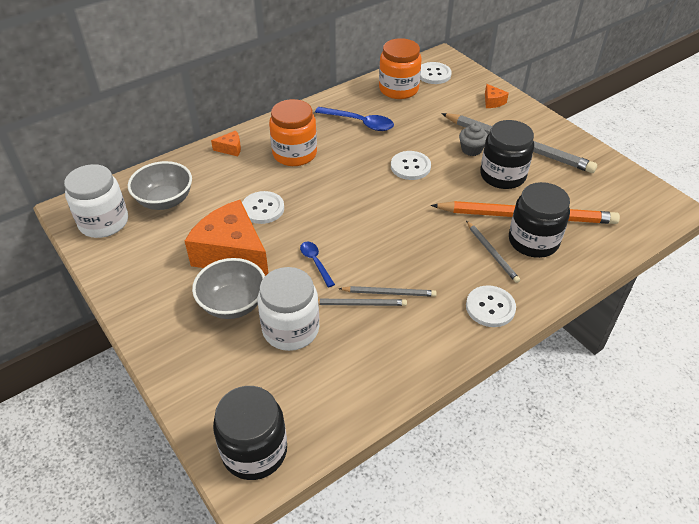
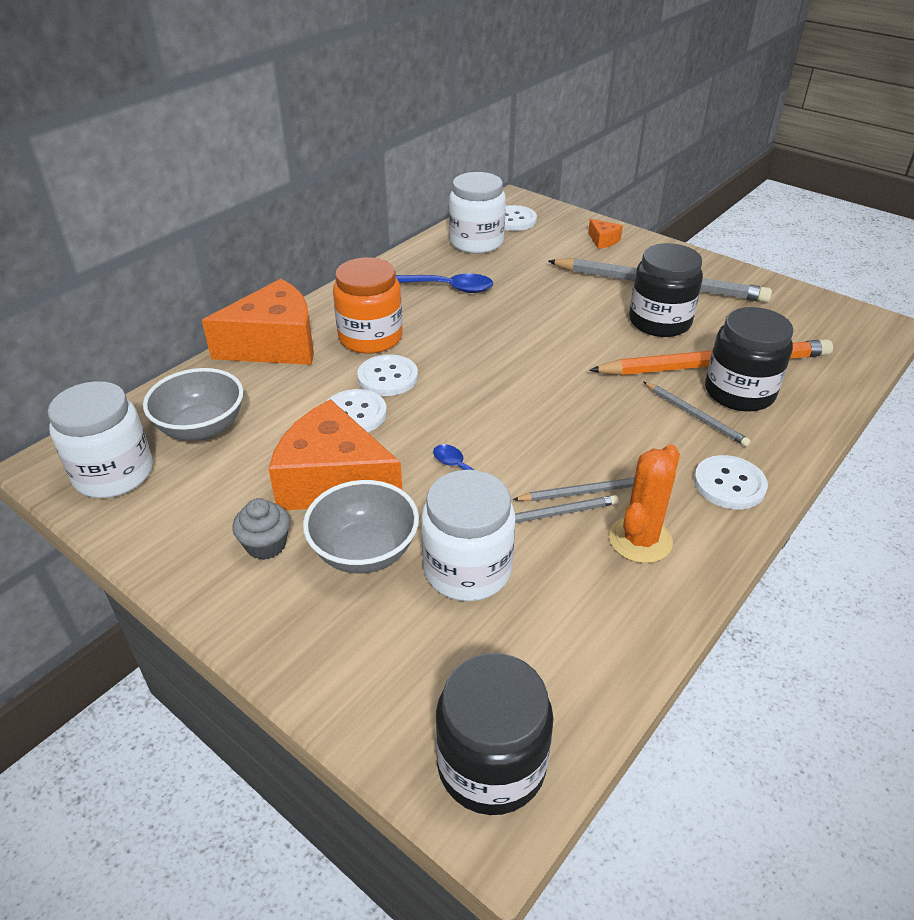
camera: 15 degrees left, 5 degrees down
(230, 149) = (275, 345): orange cheese -> orange cheese, size x2.45
(398, 89) = (476, 242): orange jar -> white jar
(410, 167) = (536, 329): white button -> white button (387, 377)
(410, 333) = (640, 540): none -> orange cactus
(471, 149) = (605, 298): grey cupcake -> grey cupcake (266, 545)

